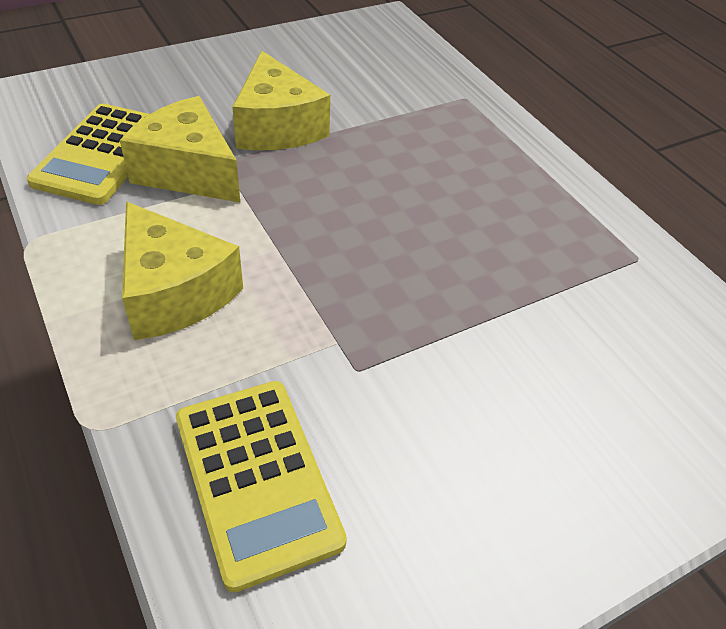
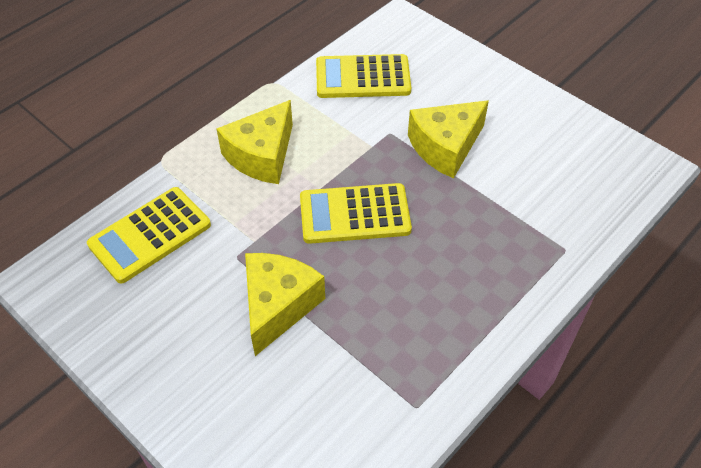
camera: 75 degrees right, 5 degrees up
(188, 171) = (369, 121): yellow cheese -> yellow cheese (278, 306)
(340, 229) = (354, 214): none -> yellow calculator

